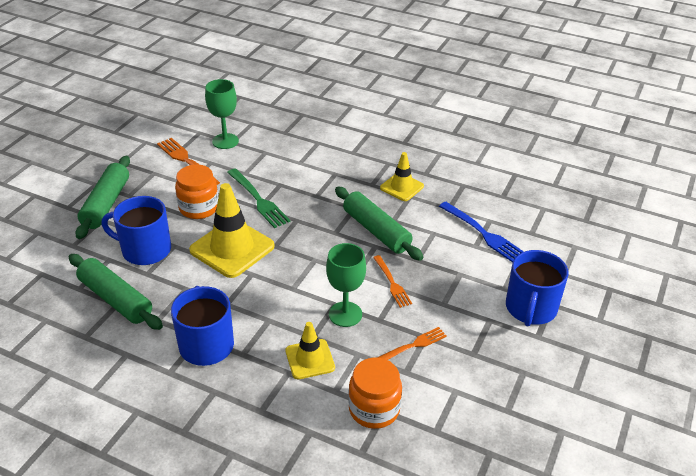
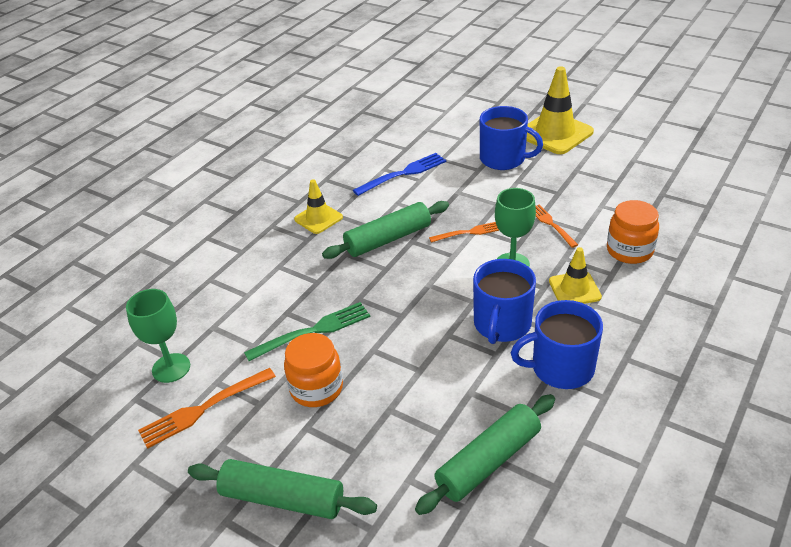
camera: 80 degrees left, 0 degrees up
(145, 250) = (394, 439): blue mug -> blue mug (501, 324)
(232, 248) = (402, 352): yellow traffic cone -> yellow traffic cone (555, 133)

